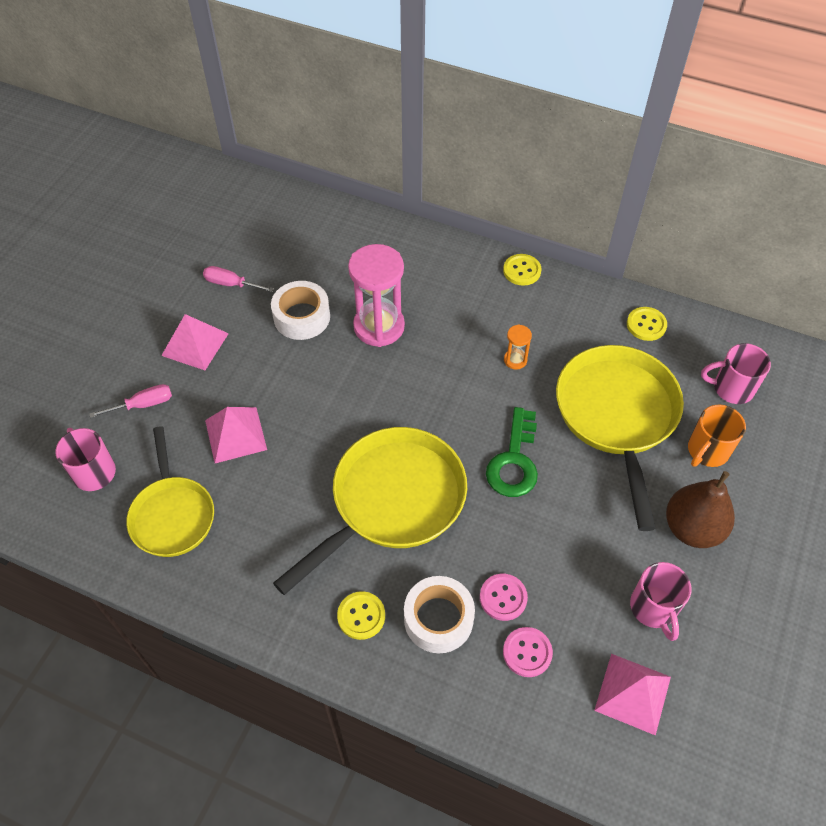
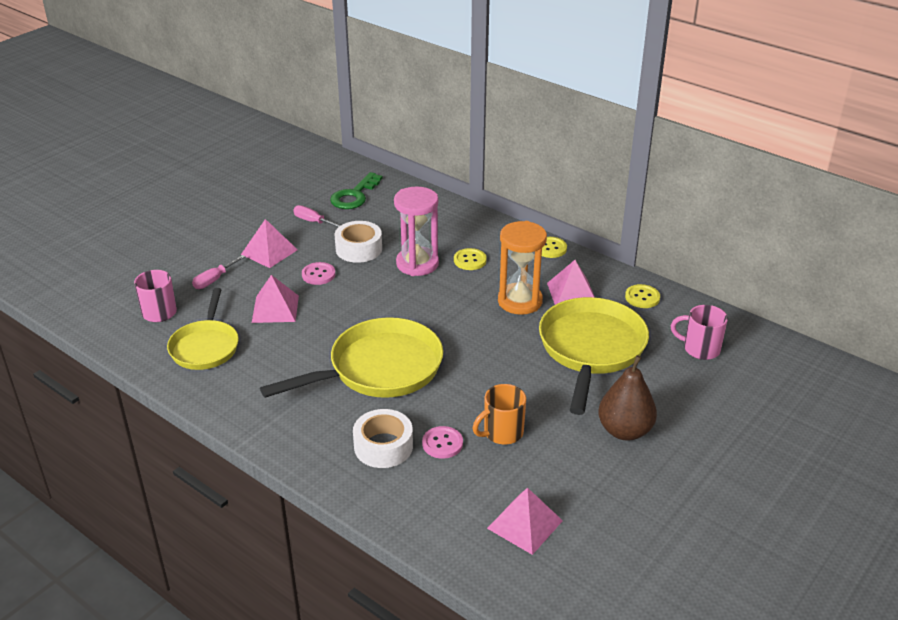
camera: 15 degrees right, 20 degrees down
(143, 404) = (214, 280): pink screwdriver -> pink screwdriver turned 135 degrees clockwise
(361, 616) = (322, 432): yellow button -> yellow button (470, 260)
(514, 461) = (490, 362): green key -> green key (354, 195)
(515, 360) = (520, 301): orange hourglass -> orange hourglass, size x2.22
(527, 652) = (447, 481): pink button -> pink button (318, 275)
(568, 335) = (572, 293): none -> pink pyramid
(653, 608) = (567, 475): pink mug -> none
(707, 451) = (660, 384): orange mug -> orange mug (502, 433)

